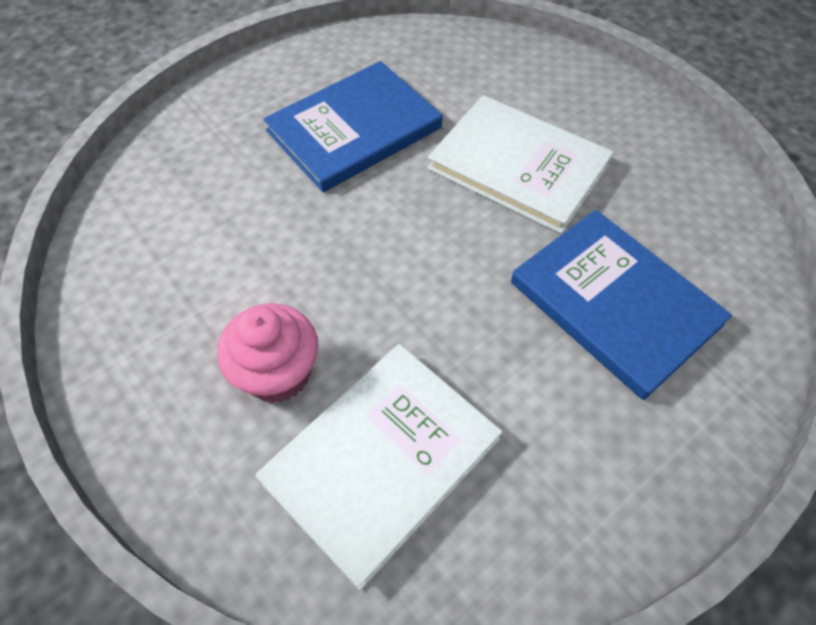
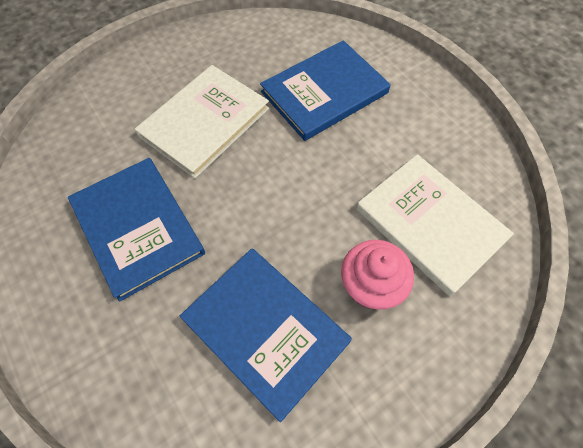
camera: 85 degrees left, 5 degrees up
(225, 260) = (265, 330): none -> blue book

